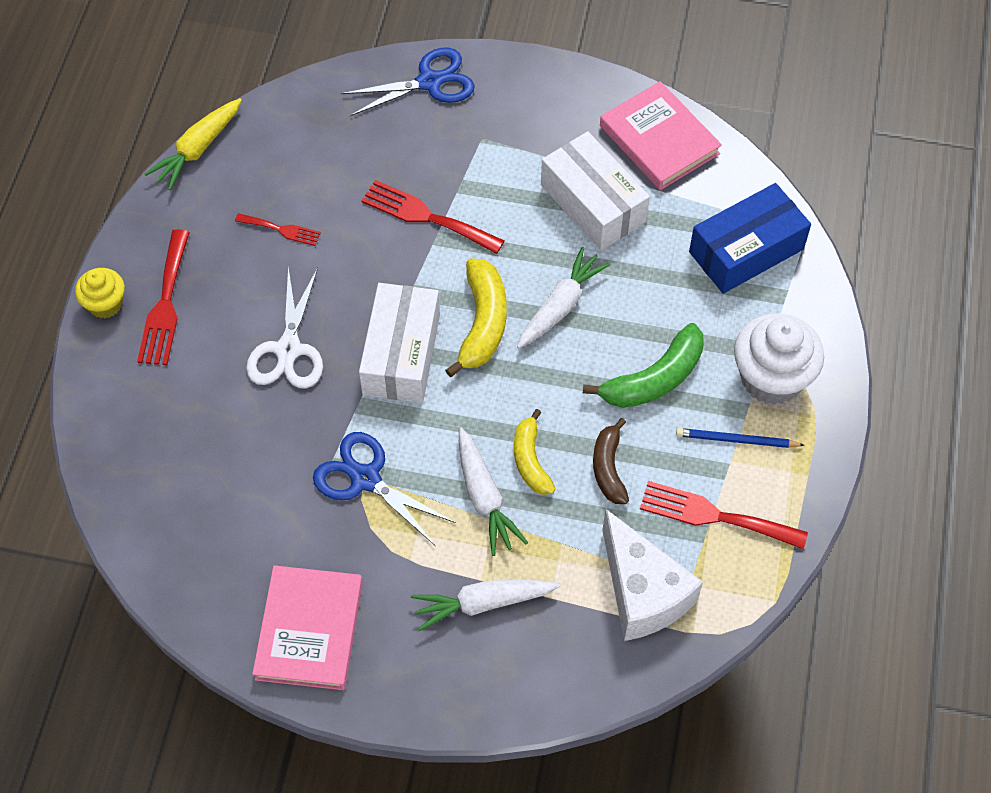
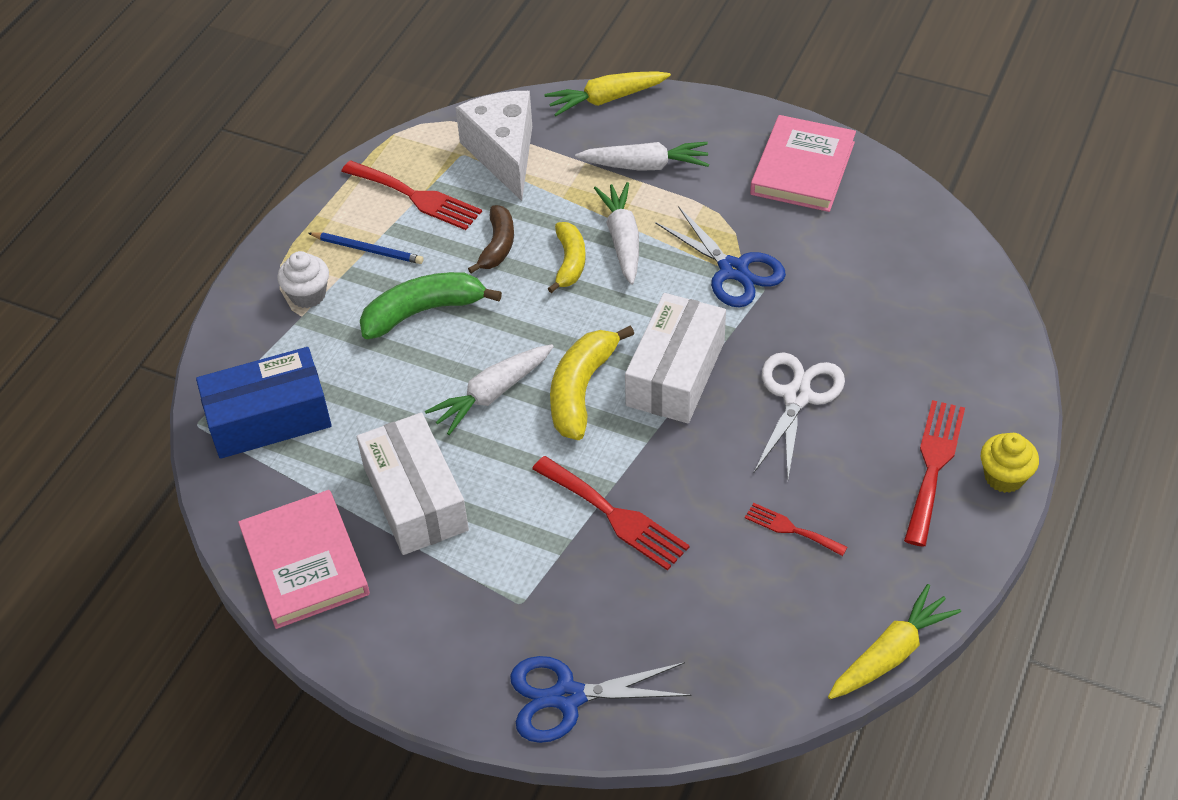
camera: 165 degrees left, 10 degrees down
(551, 699) = (606, 99): none -> yellow carrot
(771, 378) = (308, 295): white cupcake -> white cupcake, size x0.57

